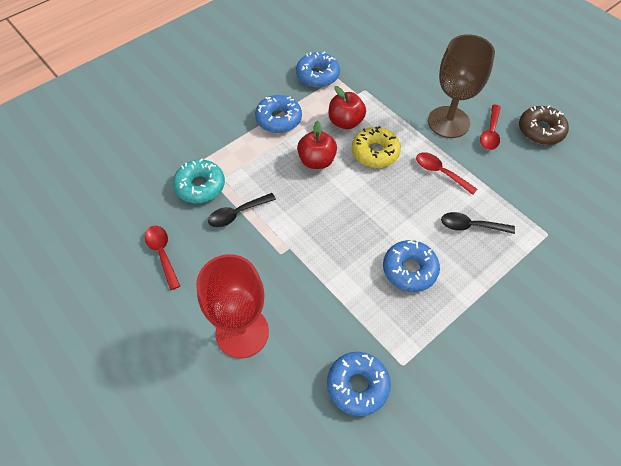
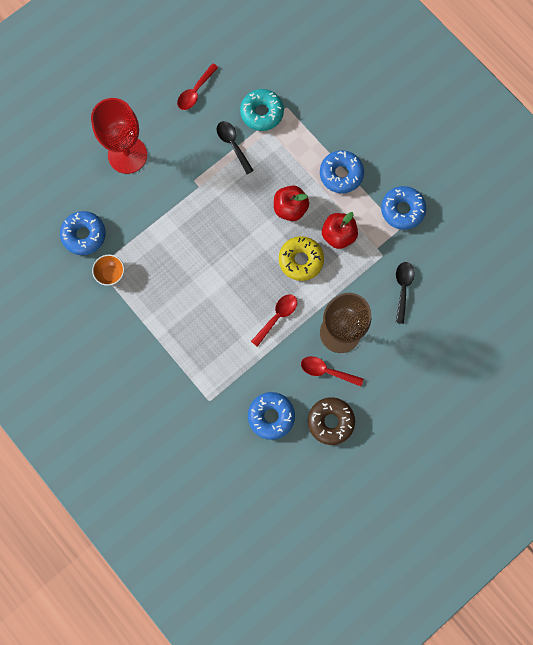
camera: 90 degrees right, 20 degrees up
(162, 254) = (195, 92): red spoon -> red spoon turned 150 degrees clockwise
(409, 270) = (177, 280): blue donut -> blue donut (271, 416)
(409, 347) = (111, 274): none -> orange bowl
(471, 226) = (218, 335): black spoon -> black spoon (402, 288)

